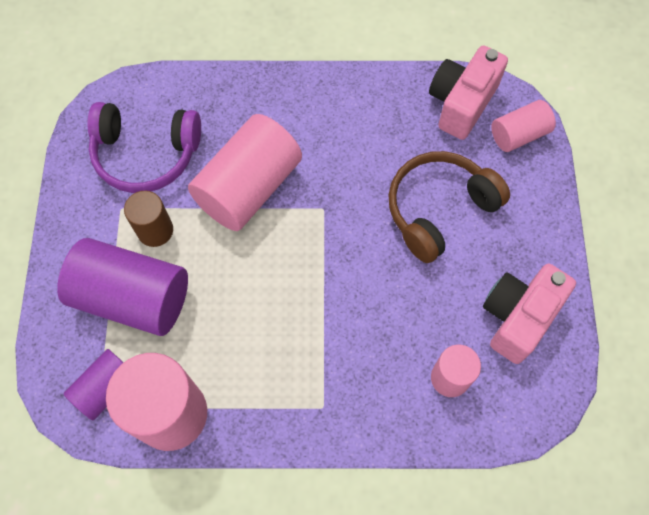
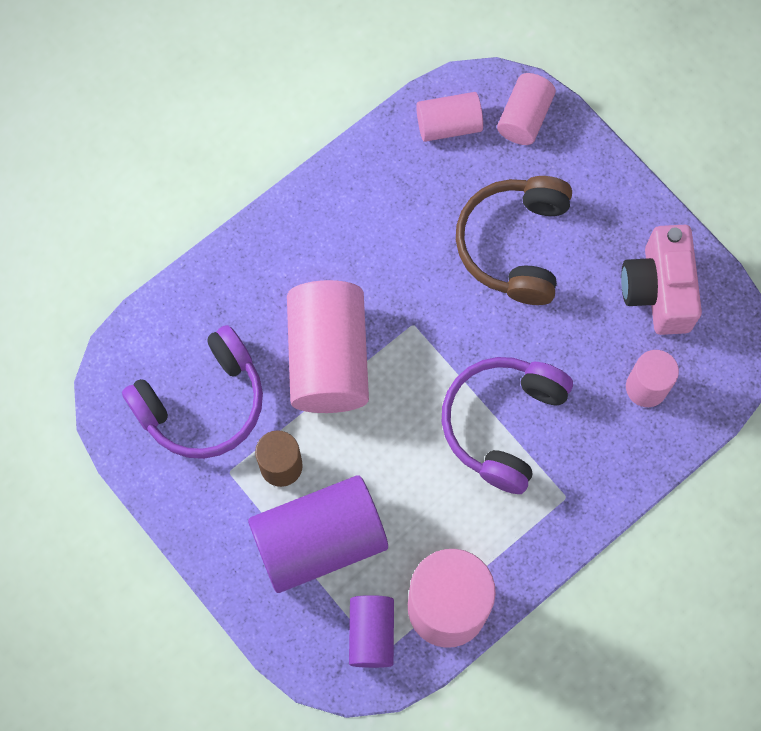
camera: 40 degrees left, 5 degrees up
(324, 320) = (502, 423): none -> purple headphones
(461, 103) = (448, 125): pink camera -> pink cylinder

